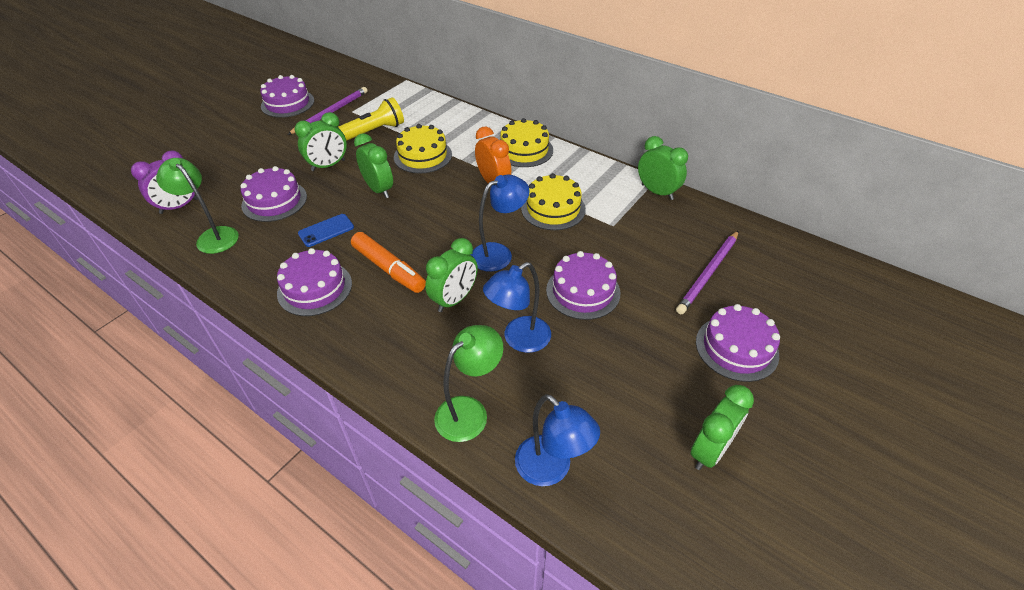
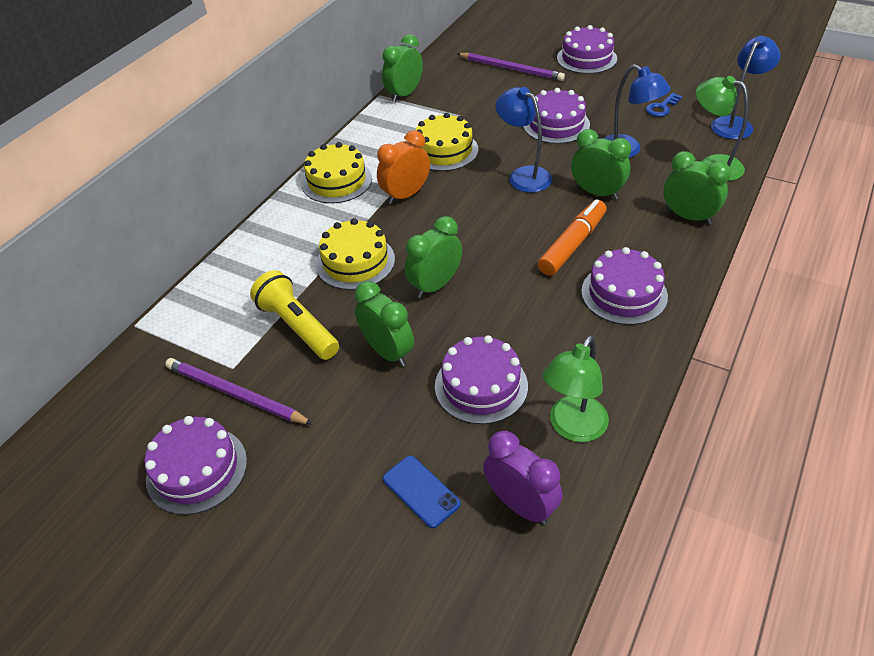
camera: 95 degrees left, 0 degrees up
(326, 230) = (527, 312): blue phone -> blue phone (421, 491)
(604, 397) = (662, 108): none -> blue key
(710, 450) = (680, 68): green clock -> green clock (688, 216)

